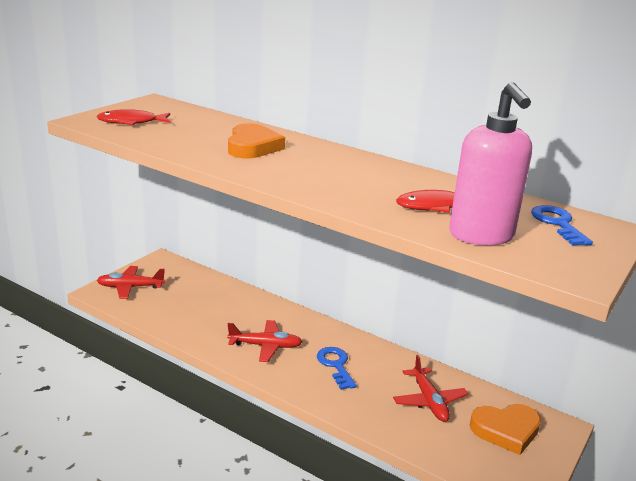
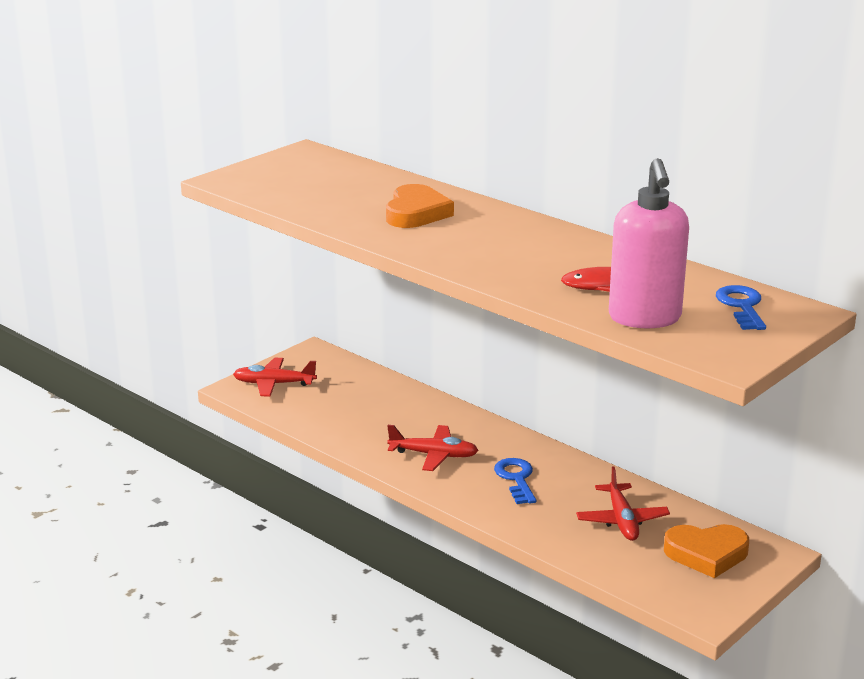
camera: 10 degrees right, 0 degrees up
(131, 122) = (277, 181): red fish -> none

